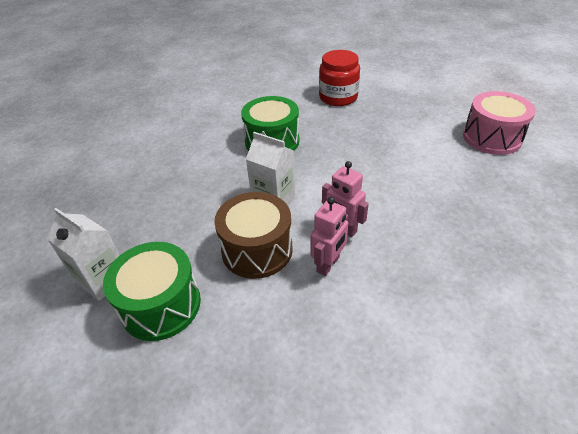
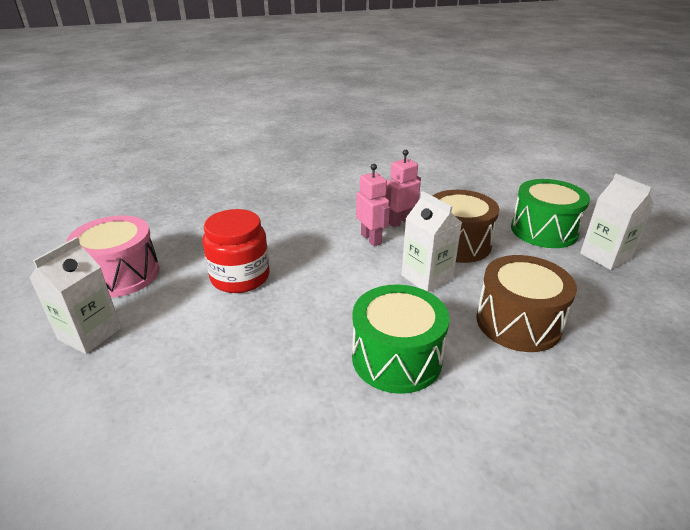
camera: 160 degrees left, 10 degrees down
(199, 183) = (518, 322): none -> brown drum
(338, 97) = (217, 426): red jar -> red jar (240, 277)
(448, 107) = (90, 334): none -> white carton

